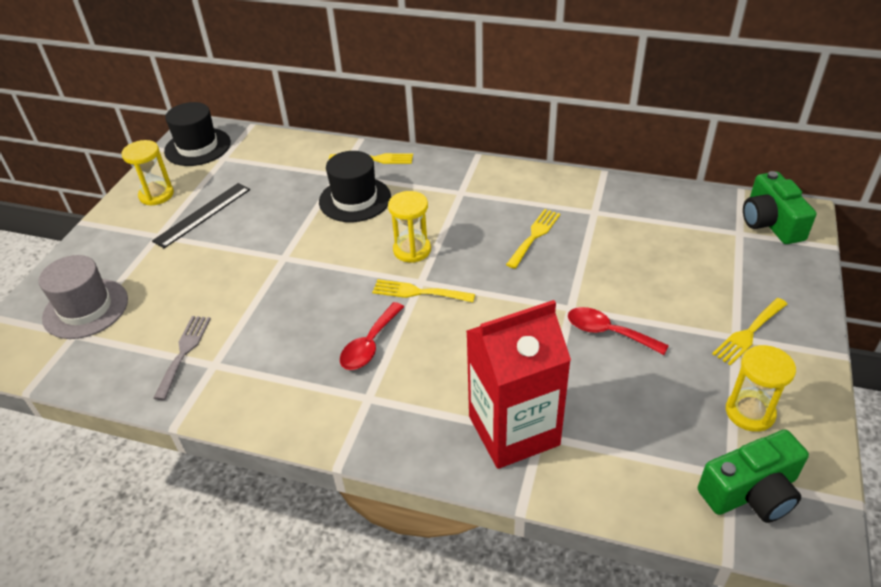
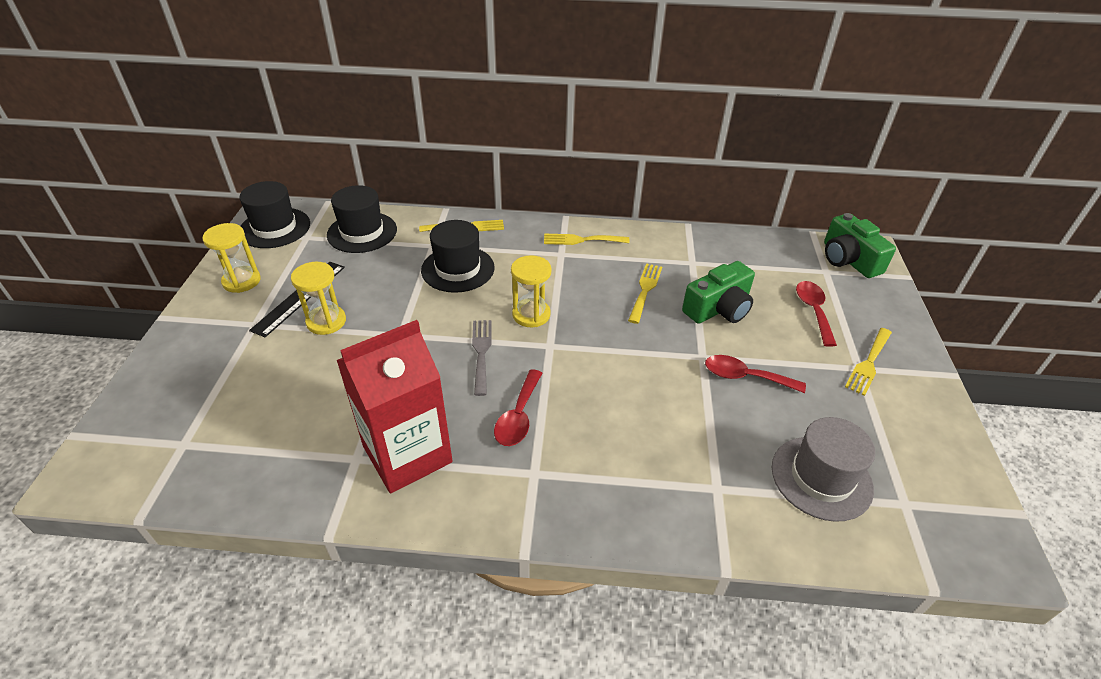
camera: 15 degrees left, 0 degrees up
(85, 308) = (189, 413): grey hat -> grey hat (821, 478)
(184, 352) = (318, 449): grey fork -> grey fork (481, 352)
(275, 157) = (362, 232): none -> black hat
(418, 292) = (551, 356): yellow fork -> yellow fork (581, 240)
(513, 430) = (691, 487): red carton -> red carton (407, 454)
(708, 273) = (813, 311): none -> red spoon
(750, 412) = (898, 438): yellow hourglass -> yellow hourglass (326, 321)
(751, 492) = (928, 516): green camera -> green camera (718, 309)

